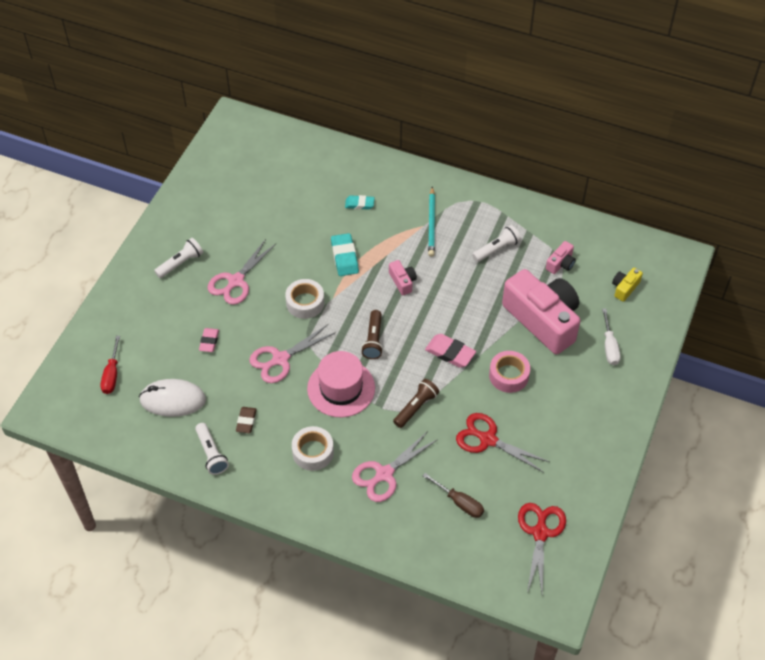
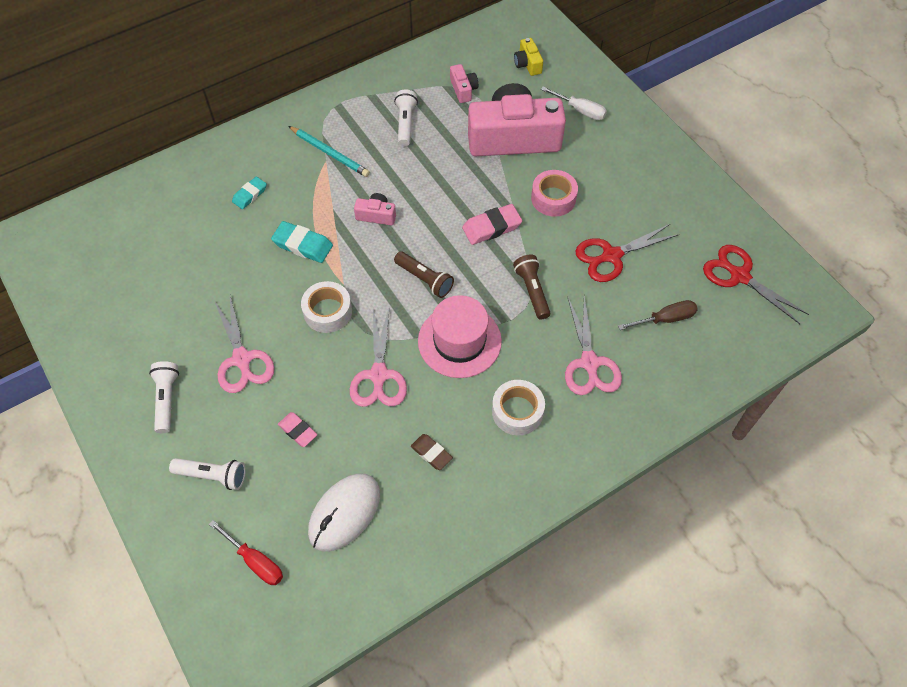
camera: 55 degrees left, 5 degrees up
(211, 453) = (446, 512): white flashlight -> white flashlight (212, 475)

